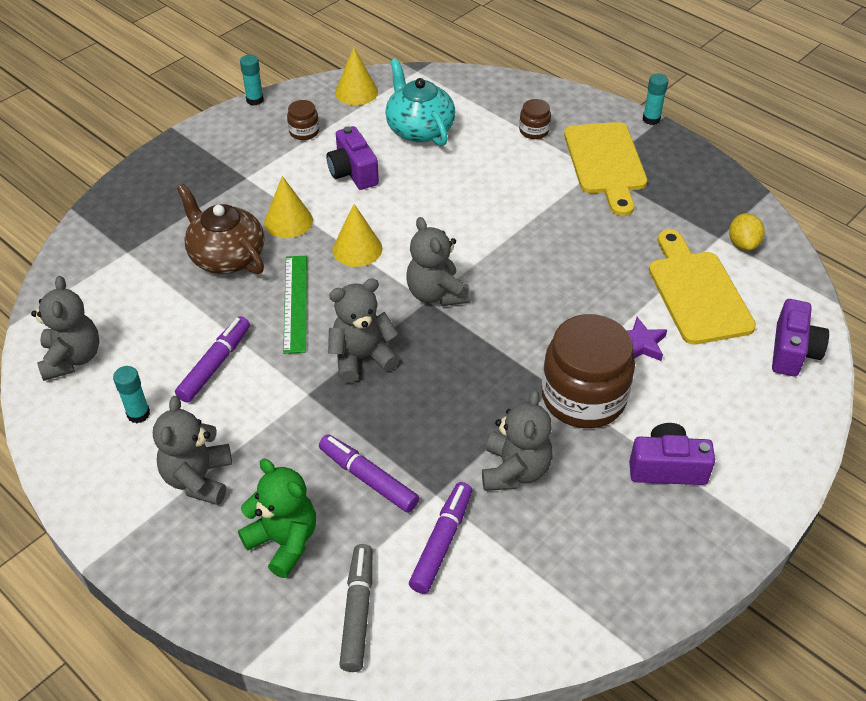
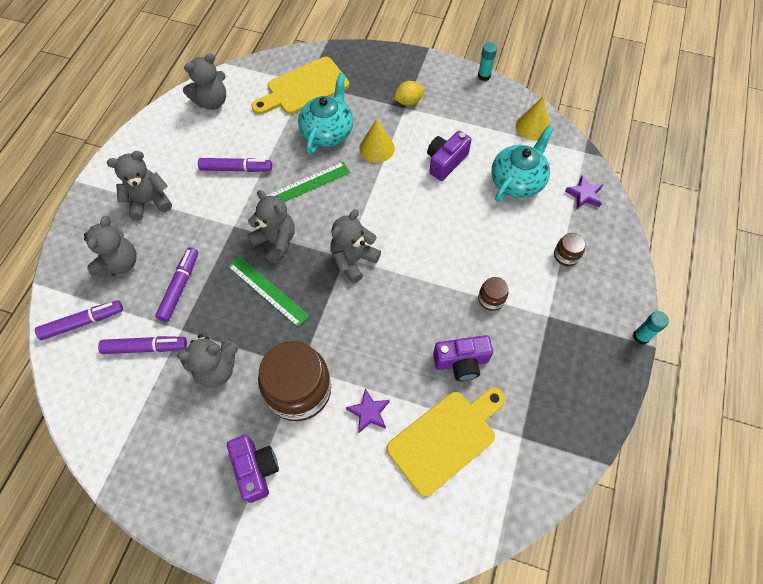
camera: 65 degrees right, 15 degrees up
(138, 414) = (184, 151): turquoise glue stick -> none
(226, 256) = (327, 131): brown teapot -> turquoise teapot
(284, 541) = (119, 263): green teddy bear -> grey teddy bear
(304, 132) = (469, 116): brown jar -> brown jar (491, 299)
(357, 249) = (372, 197): yellow cone -> none
(358, 611) = (83, 322): grey marker -> purple marker
(430, 387) = (267, 291): none -> green ruler
(470, 91) = (584, 195): none -> purple star
(606, 163) = (560, 320): yellow cutting board -> yellow cutting board (304, 88)
(743, 244) = (524, 459): yellow lemon -> yellow lemon (408, 101)
(792, 351) = (416, 535): purple camera -> purple camera (461, 362)

